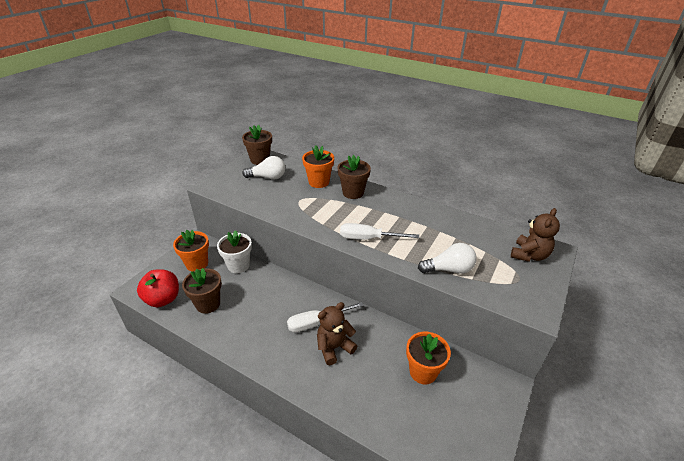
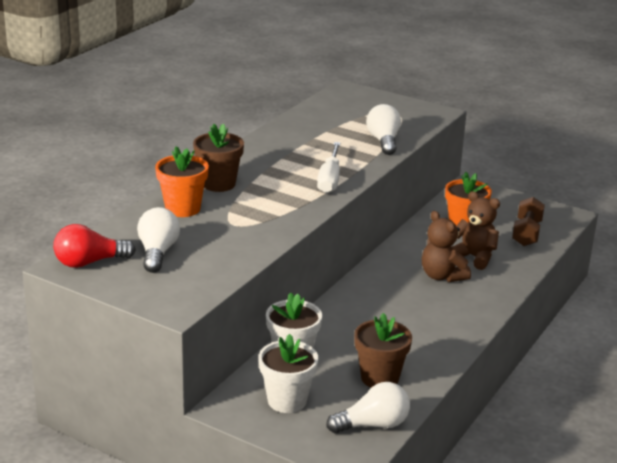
camera: 90 degrees left, 10 degrees down
(163, 299) = (373, 425): red apple -> white light bulb
(197, 264) = (287, 401): orange flower pot -> white flower pot
(260, 160) = (89, 262): brown flower pot -> red light bulb
(316, 323) = (405, 287): white screwdriver -> none
(422, 427) = (526, 233): none -> brown dumbbell
(529, 255) = (356, 101): brown teddy bear -> brown teddy bear (474, 257)

